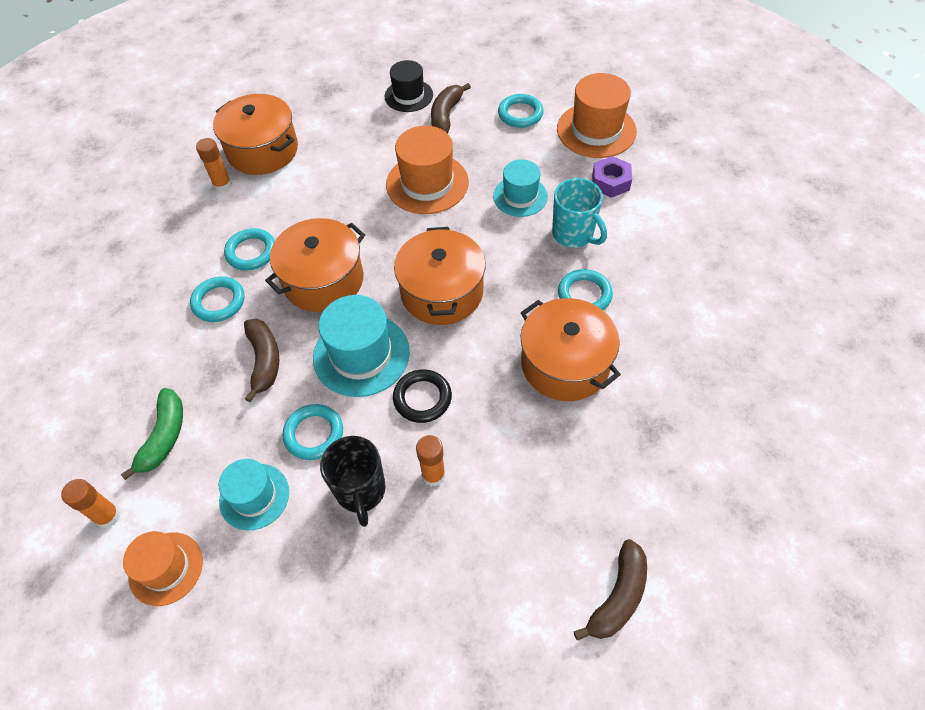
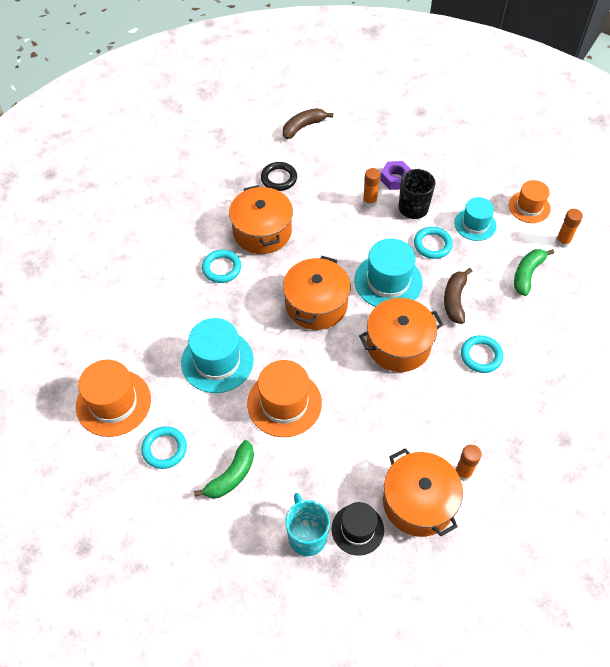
camera: 160 degrees left, 0 degrees up
(251, 252) = (449, 390): turquoise ring -> none
(408, 96) = (254, 519): black hat -> black hat (357, 529)
(422, 398) = (359, 242): black ring -> black ring (279, 178)
(446, 115) = (231, 476): brown banana -> green banana
(520, 196) = (217, 361): turquoise hat -> turquoise hat, size x1.55
(574, 234) = (199, 313): turquoise mug -> turquoise mug (307, 536)
(610, 182) = (140, 347): purple nut -> purple nut (395, 179)

